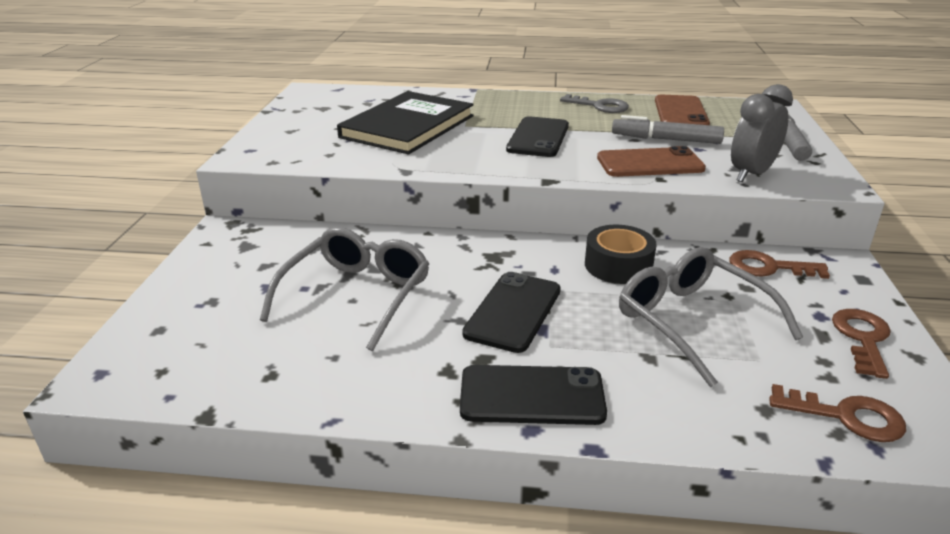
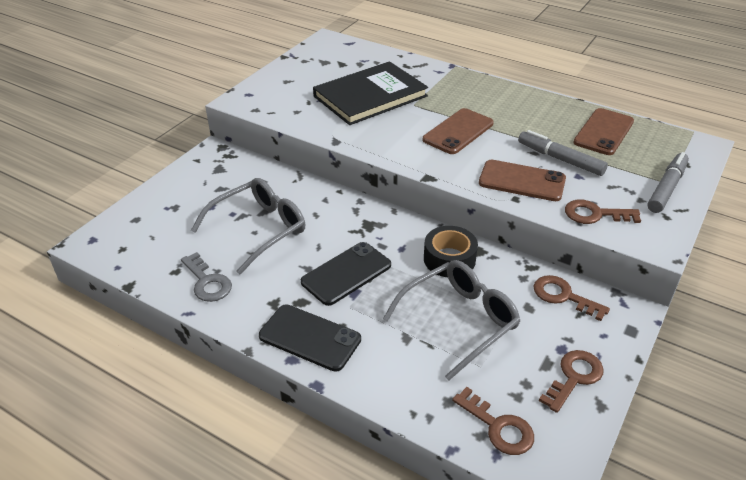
camera: 25 degrees right, 10 degrees up
(538, 138) = (458, 132): black phone -> brown phone
(599, 106) = (539, 108): grey key -> grey key (207, 282)
(690, 321) = (460, 320): grey glasses -> grey glasses turned 60 degrees clockwise
(751, 174) = (595, 214): grey clock -> brown key

